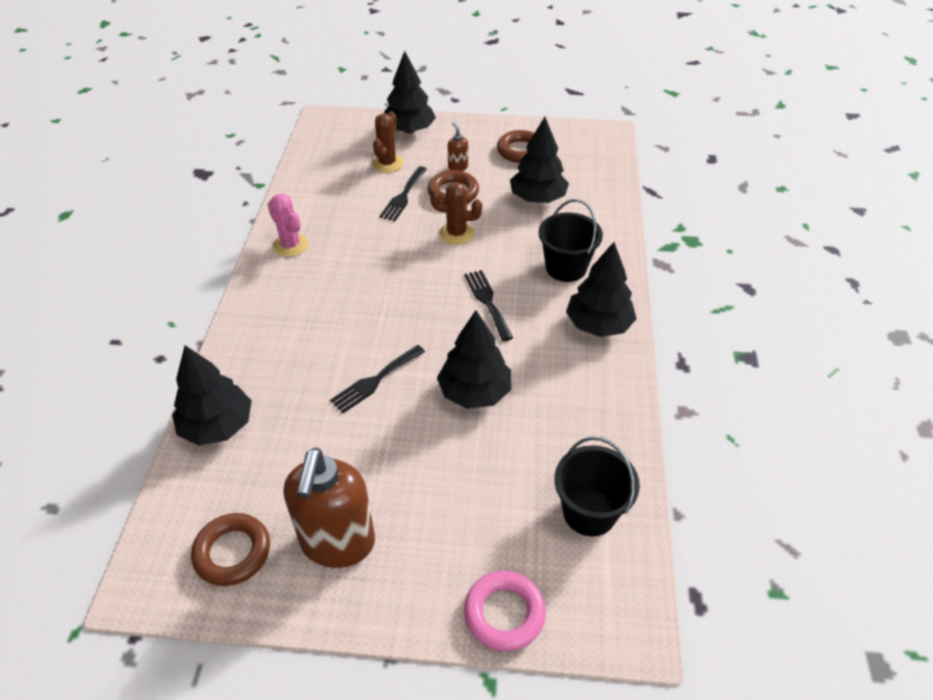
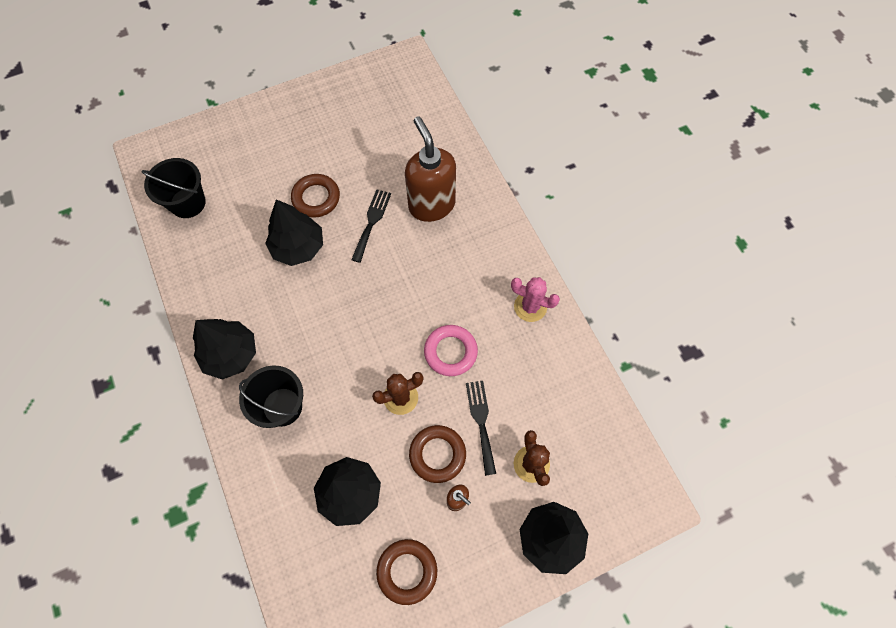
camera: 150 degrees right, 20 degrees up
(217, 426) = (447, 145): black tree -> none
(232, 552) = (377, 91): brown ring -> brown ring (316, 198)
(338, 543) = (324, 120): brown soap dispenser -> brown soap dispenser (431, 205)
(487, 302) = (331, 332): black fork -> none
(504, 613) = (215, 130): pink ring -> pink ring (450, 352)

